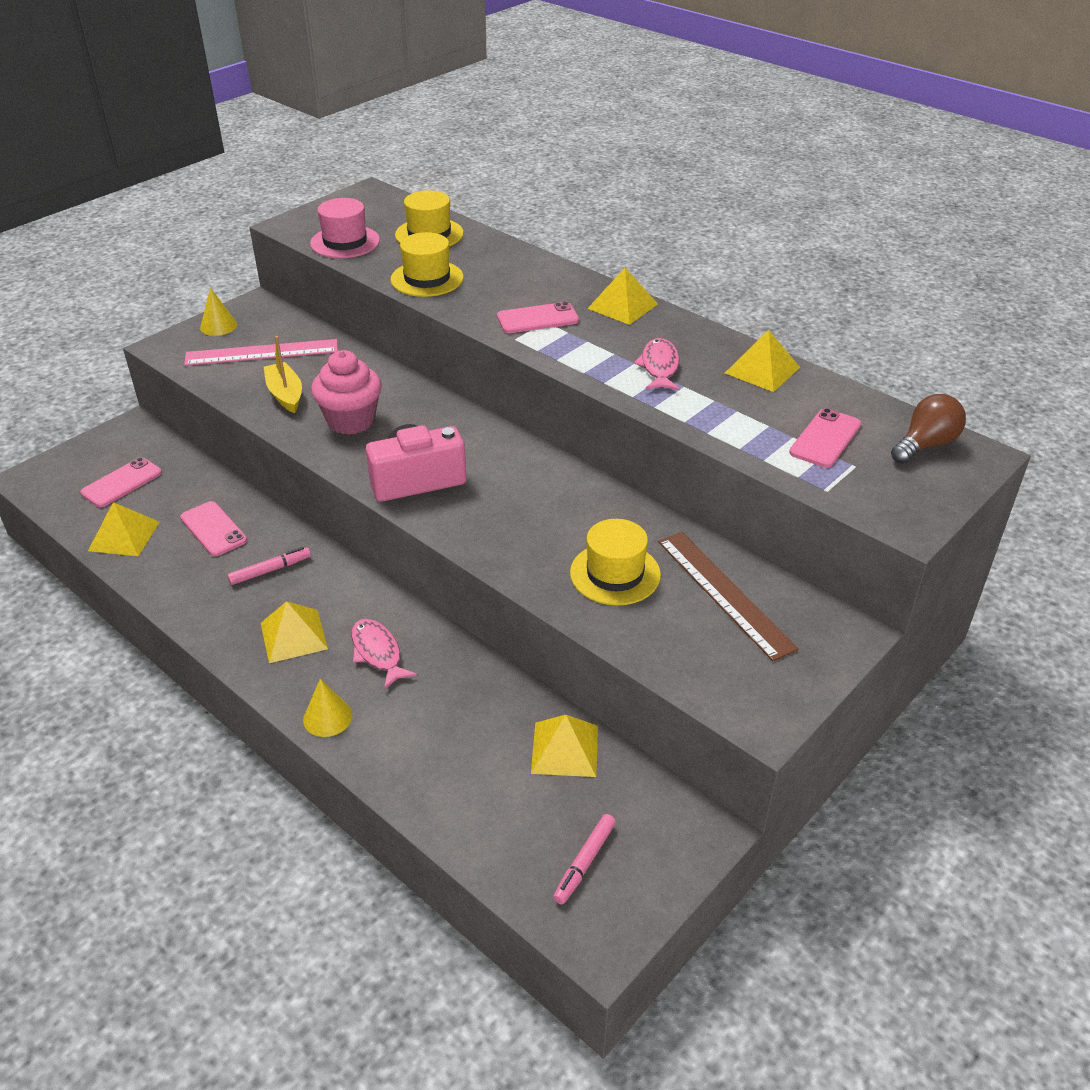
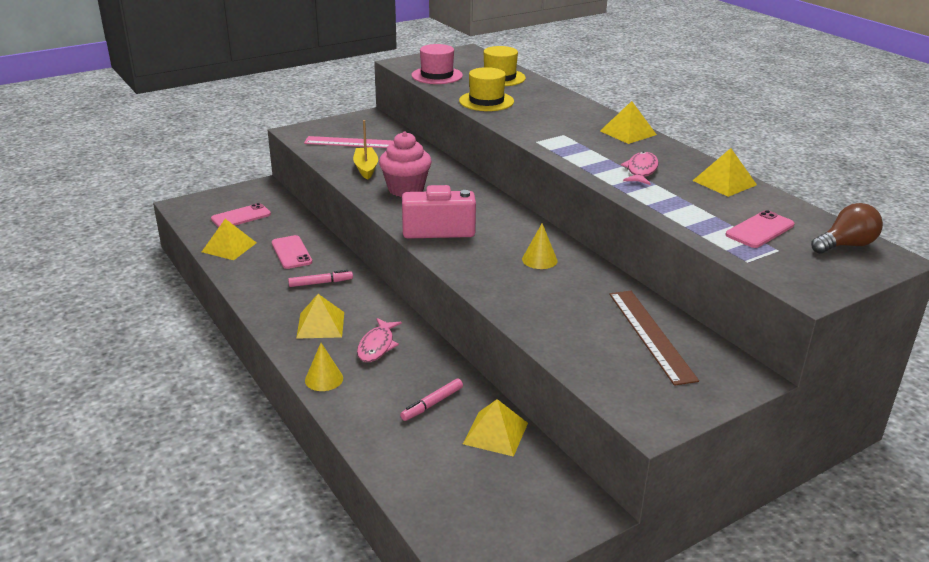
camera: 15 degrees right, 10 degrees down
(218, 326) = (337, 125): yellow cone -> yellow cone (539, 260)
(378, 653) = (377, 346): pink fish -> pink fish turned 150 degrees counterclockwise
(537, 319) = (558, 132): pink phone -> none
(585, 862) = (482, 511): pink marker -> pink marker (432, 404)
(615, 574) = (566, 308): yellow hat -> none

